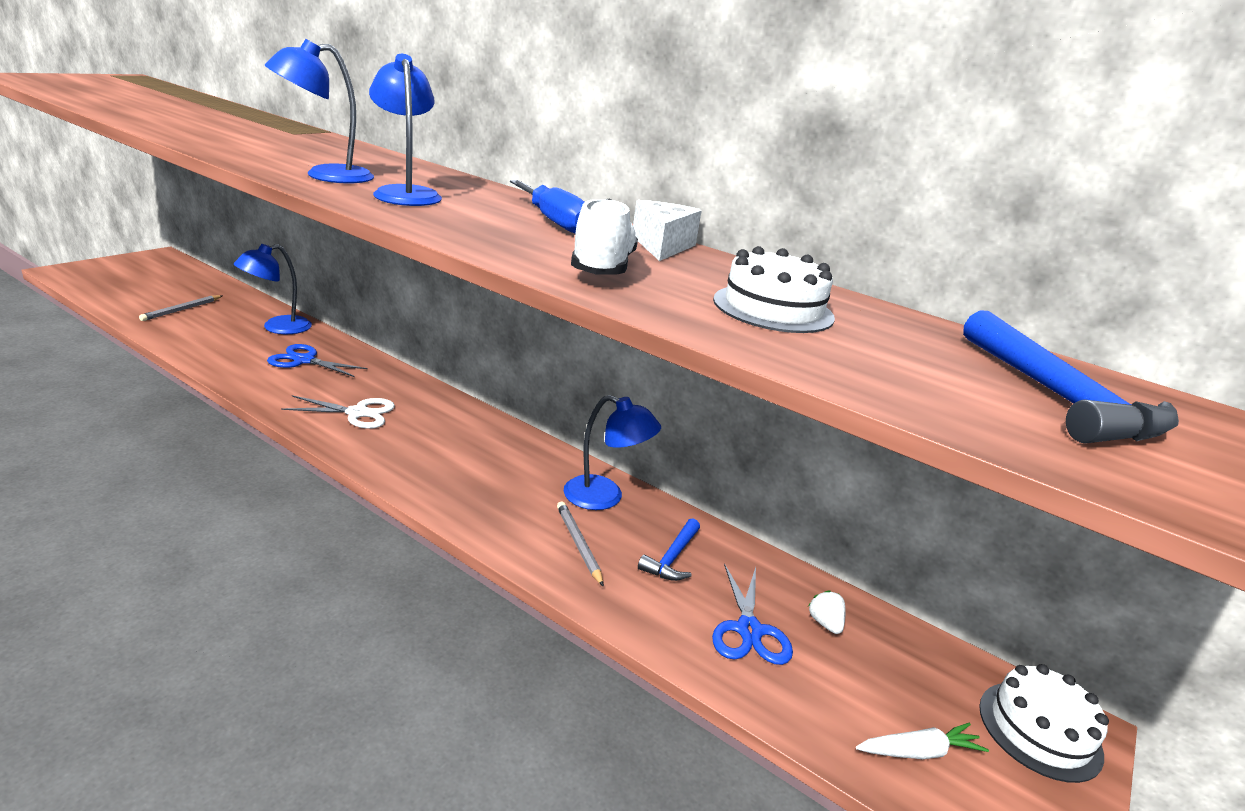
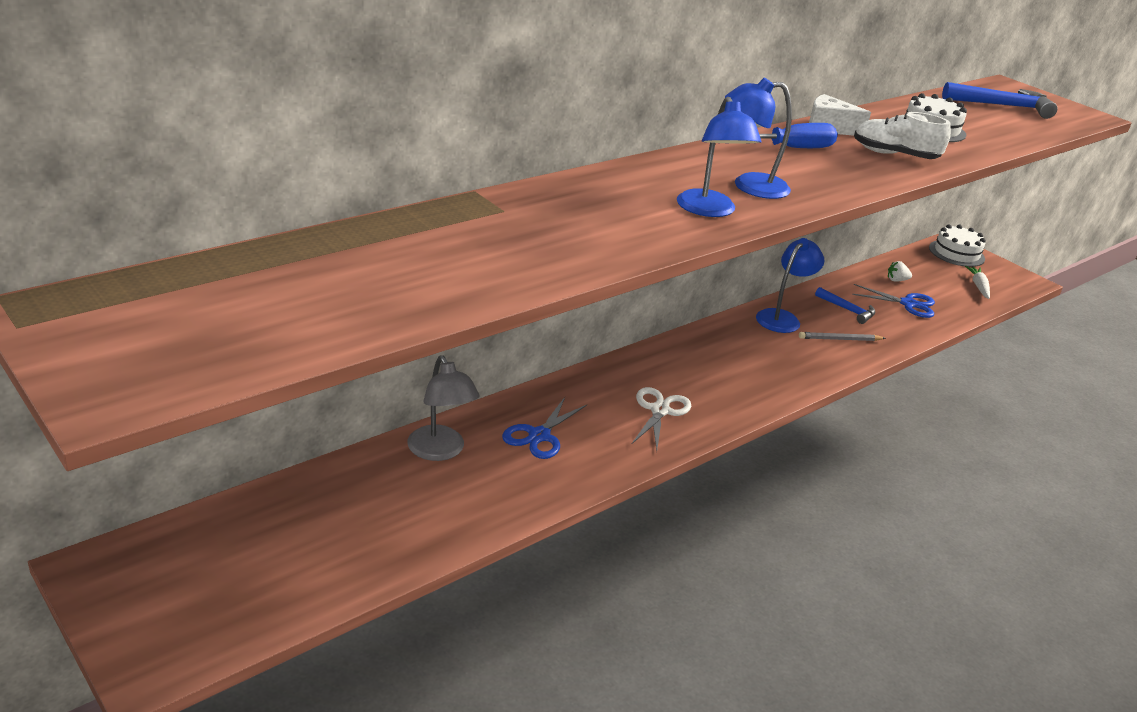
camera: 75 degrees left, 5 degrees up
(182, 310) = (365, 529): grey pencil -> none
(277, 327) = (440, 451): blue lamp -> grey lamp

